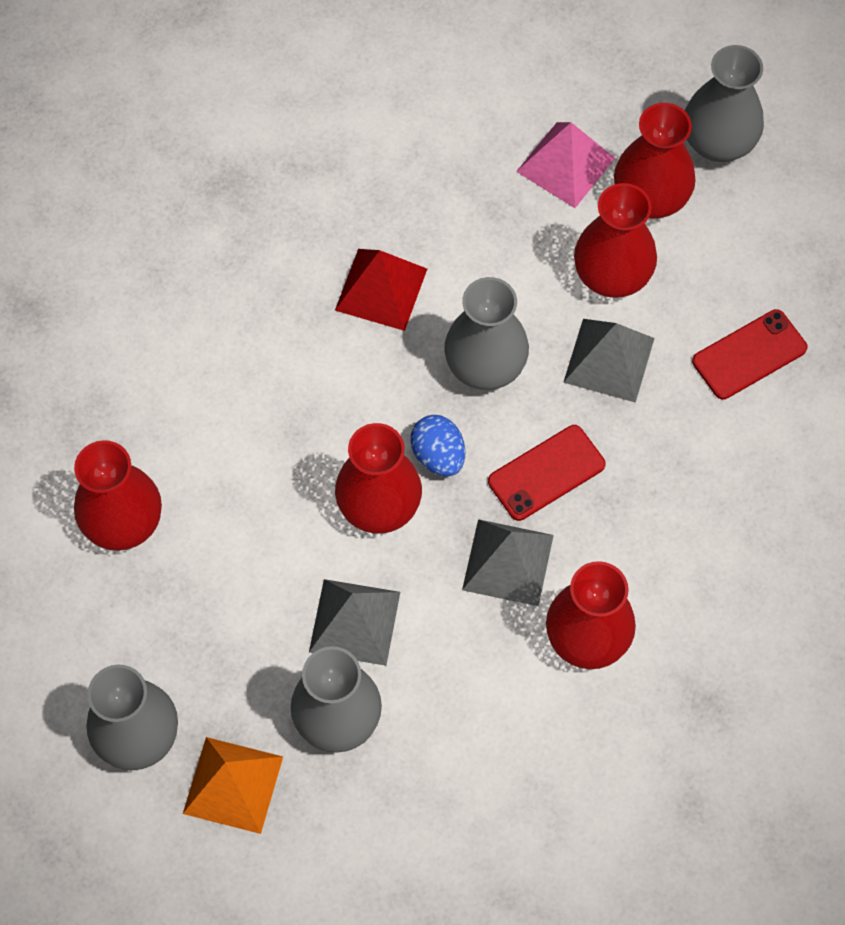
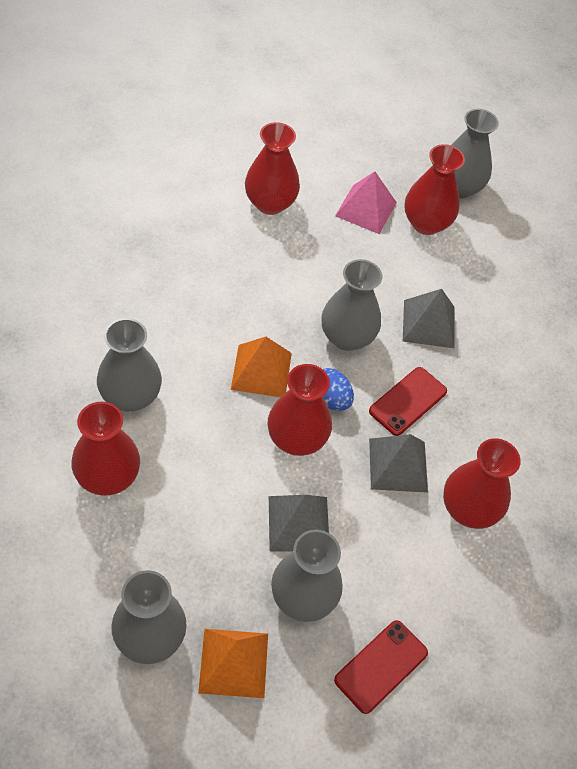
camera: 20 degrees left, 10 degrees down
(172, 414) = (130, 396): none -> grey vase
(354, 401) = (261, 371): none -> orange pyramid
(381, 289) = (262, 296): red pyramid -> none
(612, 276) = (415, 272): red vase -> red vase (270, 203)
(749, 355) = (518, 310): red phone -> red phone (381, 666)

